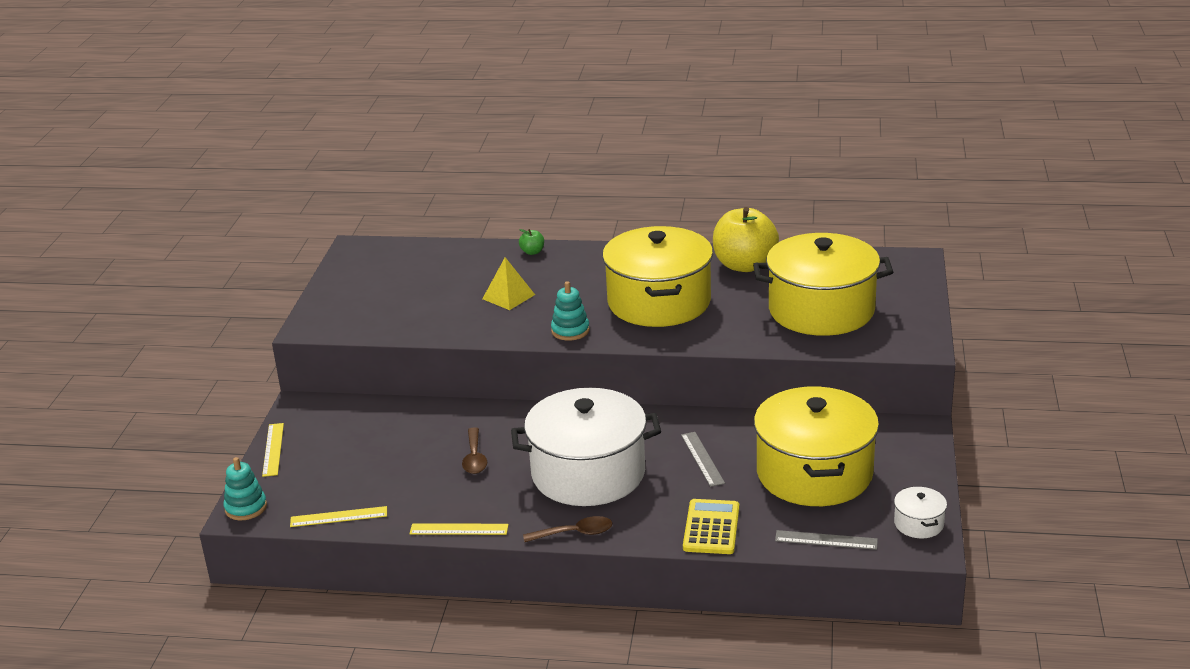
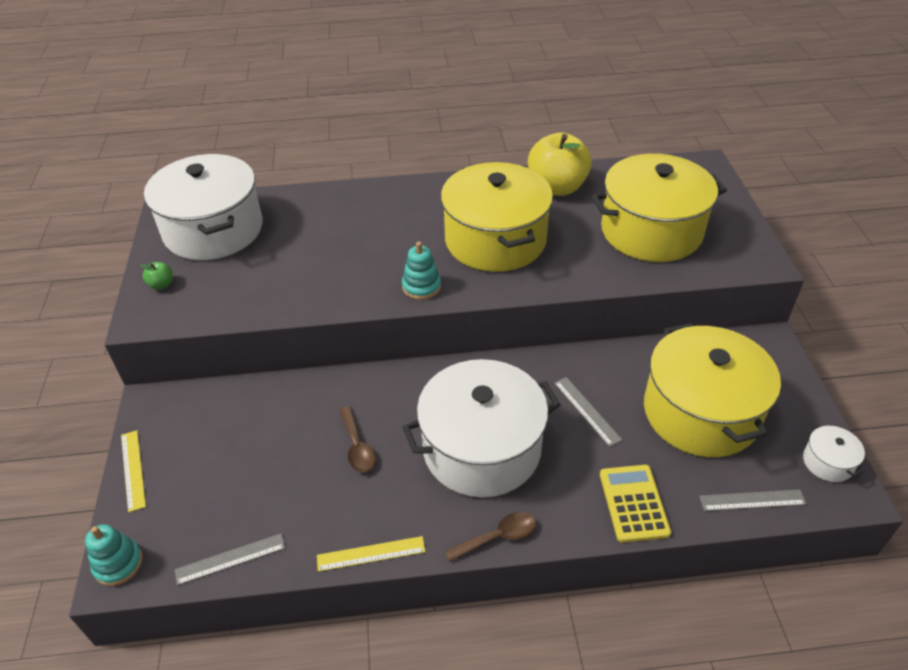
camera: 15 degrees left, 15 degrees up
(338, 517) = (230, 559): yellow ruler -> grey ruler
(392, 268) = (213, 230): none -> white pot
(508, 296) = (344, 251): yellow pyramid -> none
(532, 252) = (350, 195): green apple -> green apple (161, 285)

